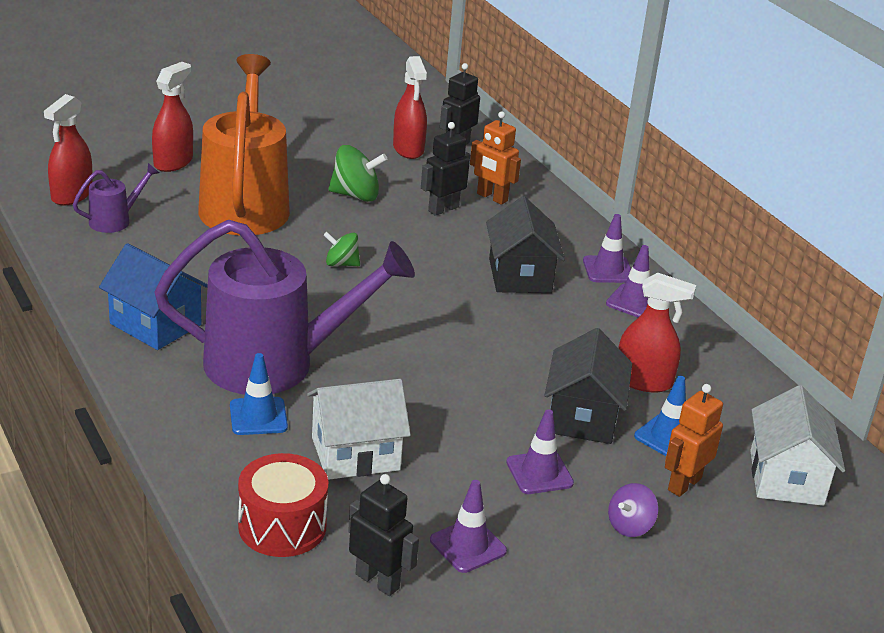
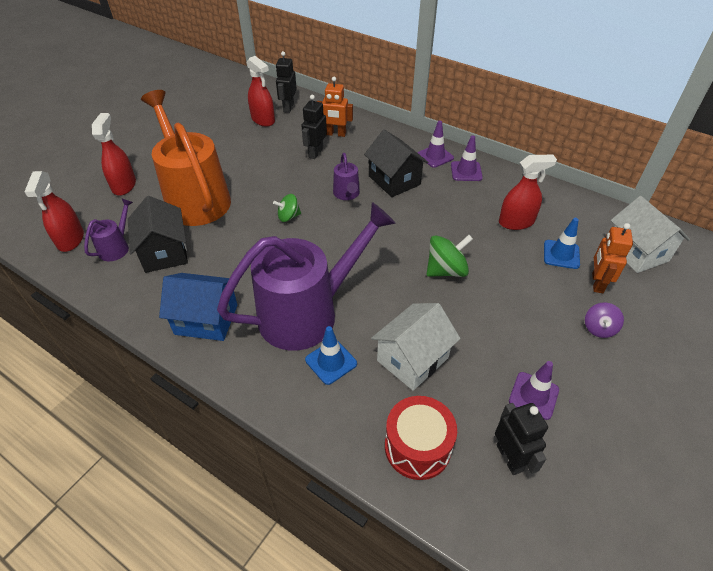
camera: 25 degrees left, 15 degrees up
(356, 195) = (258, 163): green spinning top -> green spinning top (446, 270)
(377, 581) = (509, 458): black robot -> black robot turned 60 degrees clockwise
(439, 268) = (347, 194): none -> purple watering can
(539, 473) = (522, 316): purple traffic cone -> none
(582, 417) = (509, 263): black house -> black house (164, 252)

